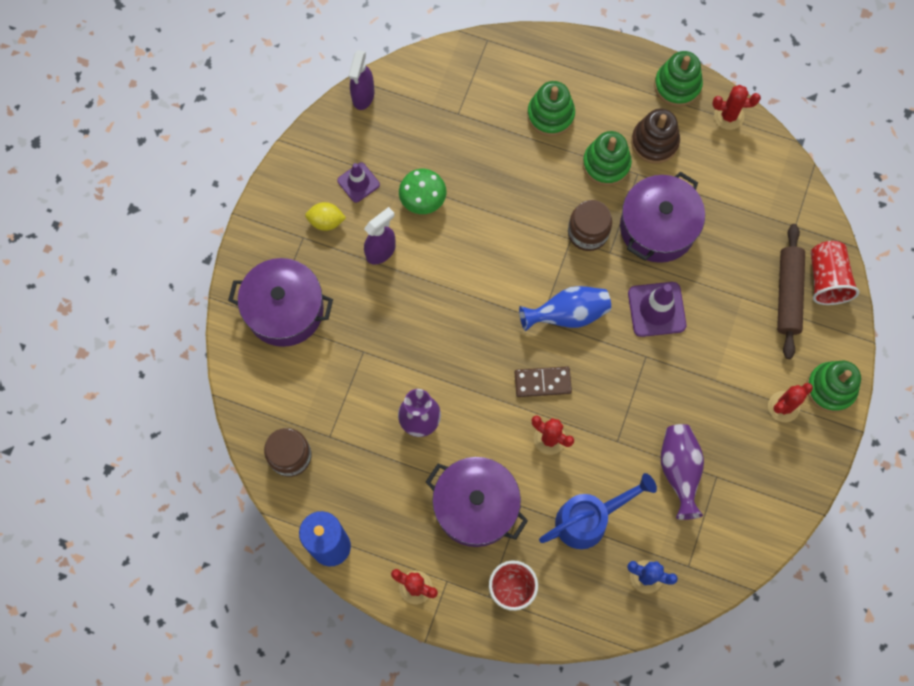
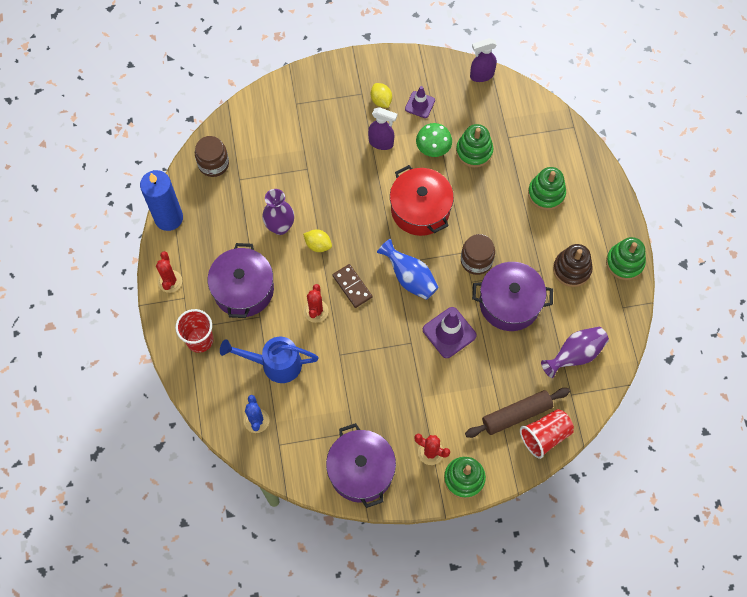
camera: 60 degrees right, 5 degrees down
(285, 310) = (307, 109): purple pot -> purple pot (361, 471)
(469, 392) = (318, 245): none -> yellow lemon
(491, 256) = (420, 209): none -> red pot
(589, 519) = (275, 364): blue watering can -> blue watering can turned 150 degrees clockwise
(606, 164) = (534, 246): green stacking toy -> green stacking toy (474, 151)
(679, 471) = (342, 405): purple vase -> purple vase (575, 355)
(729, 116) = (625, 308): red cactus -> none

